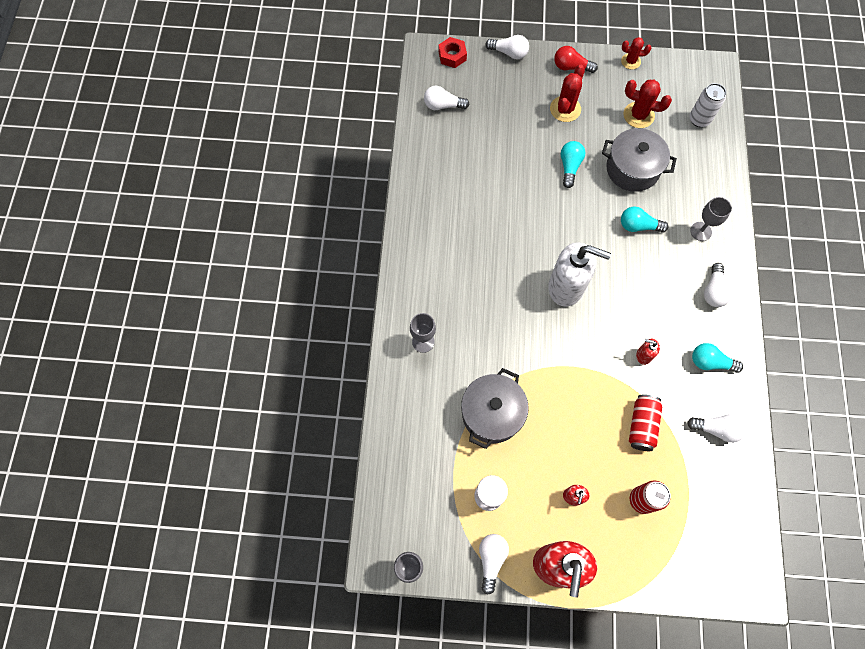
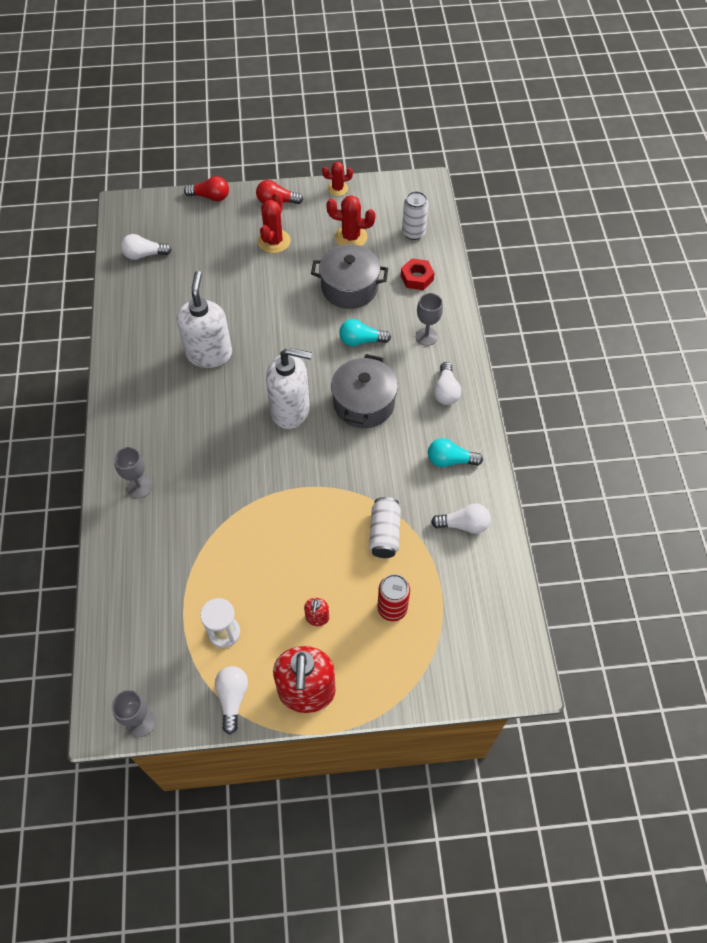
camera: 10 degrees left, 10 degrees down
(452, 56) = (150, 207): red nut -> red nut (417, 278)
(492, 413) = (221, 547): grey pot -> grey pot (364, 403)
(495, 217) = (209, 353): none -> white soap dispenser
(509, 53) = (210, 197): white light bulb -> red light bulb
(569, 167) = (283, 294): turquoise light bulb -> none
(642, 425) = (384, 533): red can -> white can
(643, 355) = (379, 464): red soap dispenser -> none

